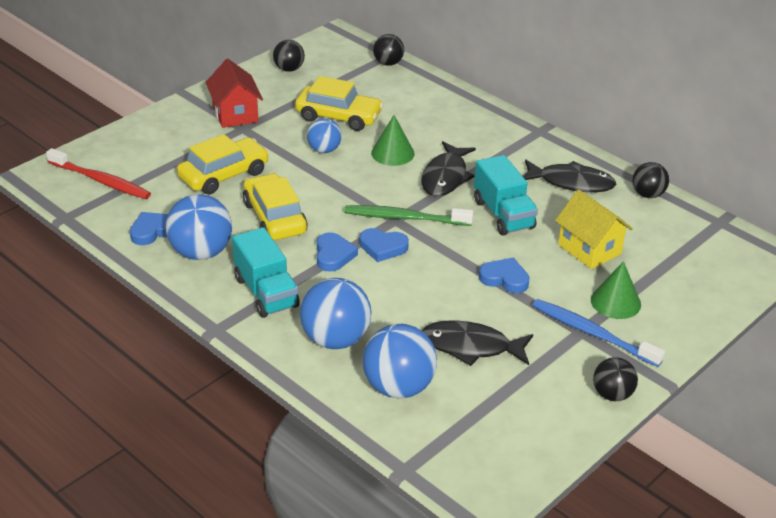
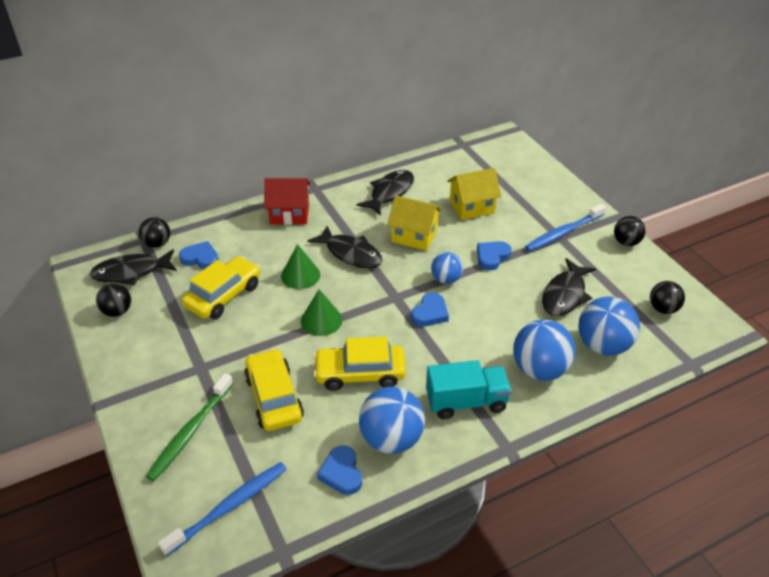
camera: 70 degrees left, 5 degrees up
(101, 181) = (229, 507): red toothbrush -> blue toothbrush
(235, 114) = (171, 368): red house -> red house (289, 214)
(324, 150) = (271, 317): blue ball -> blue ball (446, 279)
(333, 255) = (429, 346): blue heart -> blue heart (200, 258)
(341, 61) = (131, 272): none -> black fish
(404, 218) = (395, 291): green toothbrush -> green toothbrush (190, 432)
(503, 214) = (414, 236): turquoise truck -> yellow house
(615, 302) = (533, 213): green cone -> green cone (321, 320)
(647, 194) = (420, 163): black ball -> black ball (663, 309)

